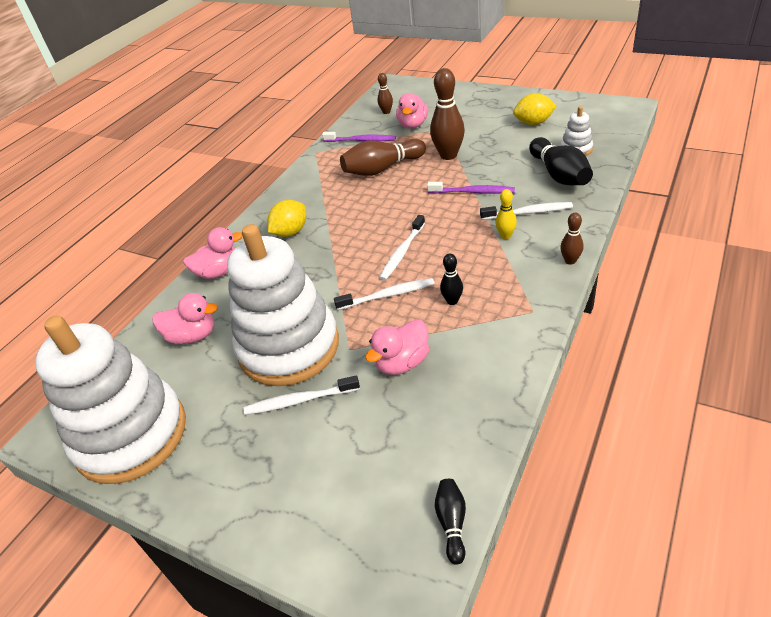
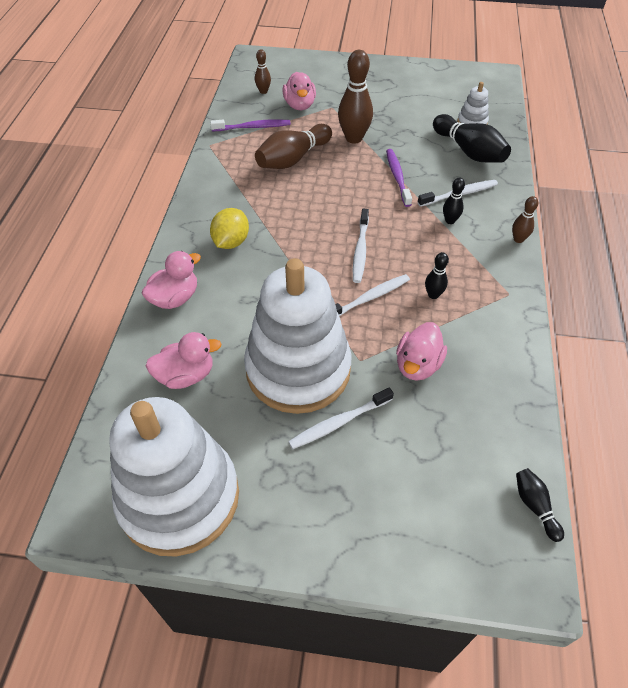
camera: 25 degrees left, 10 degrees up
(473, 192) = (397, 177): purple toothbrush -> purple toothbrush turned 90 degrees counterclockwise
(505, 236) = (450, 221): yellow bowling pin -> black bowling pin
(533, 123) = (419, 96): yellow lemon -> none

